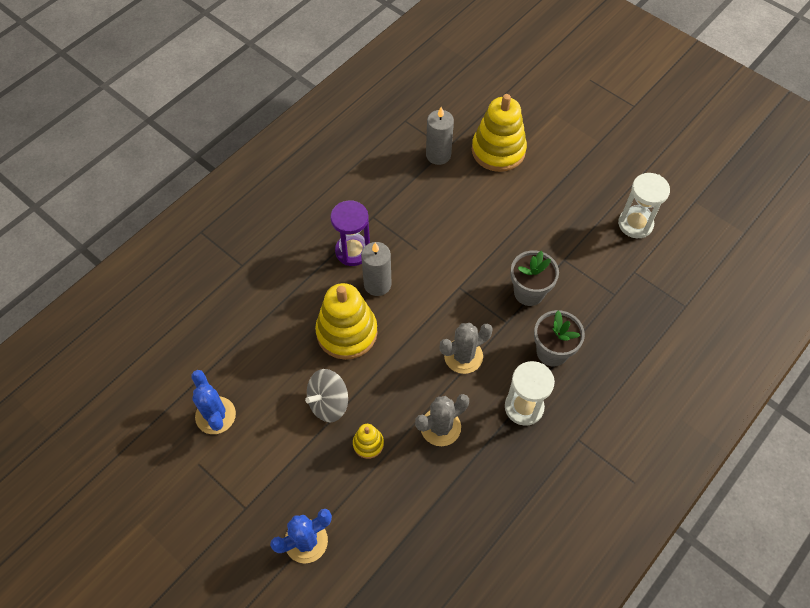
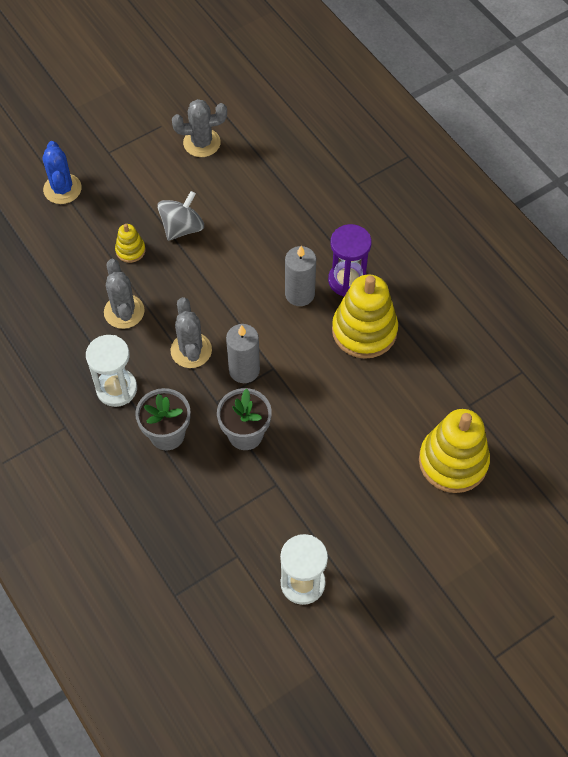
camera: 105 degrees right, 0 degrees up
(215, 415) = (202, 143): blue cactus -> grey cactus
(328, 403) = (182, 228): grey spinning top -> grey spinning top turned 60 degrees clockwise
(347, 332) = (252, 256): yellow stacking toy -> yellow stacking toy (364, 330)
(438, 155) = (460, 394): grey candle -> grey candle (244, 370)

